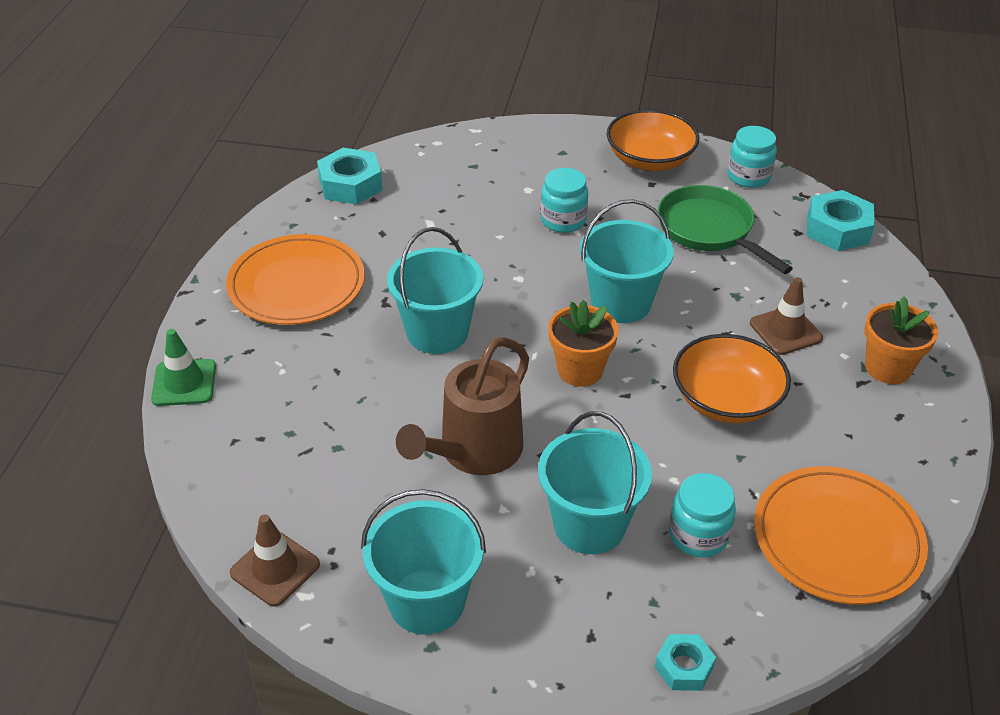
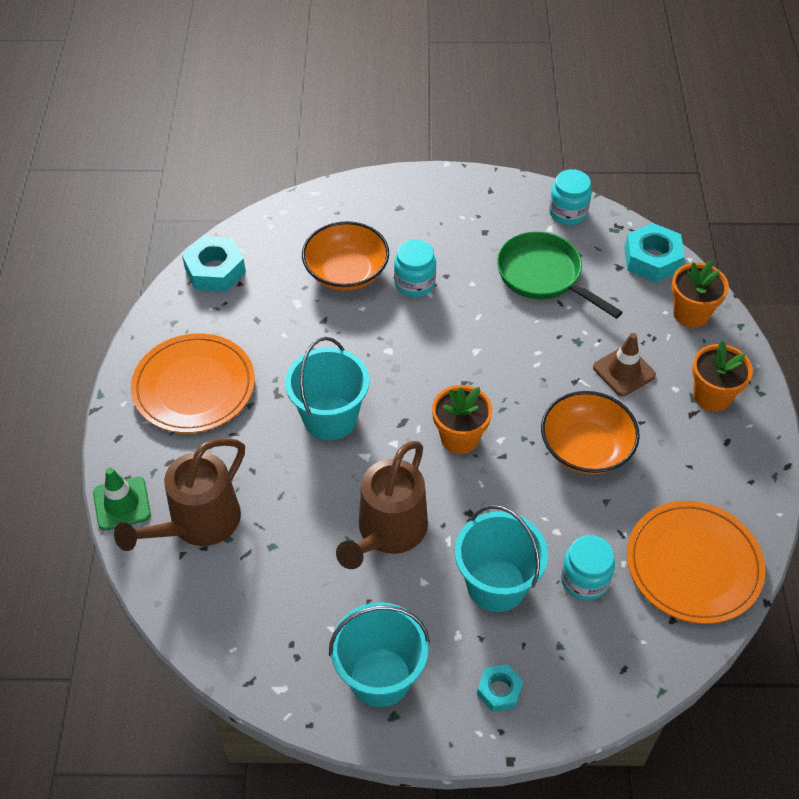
camera: 10 degrees left, 10 degrees up
(260, 414) = (197, 524): none -> brown watering can
(275, 569) = (249, 669): brown traffic cone -> none
(621, 303) = (481, 363): turquoise bucket -> none
(650, 160) = (478, 206): orange bowl -> orange bowl (346, 272)
(684, 667) = (593, 699): turquoise nut -> turquoise nut (499, 691)
(875, 285) = (691, 313): none -> orange flower pot

